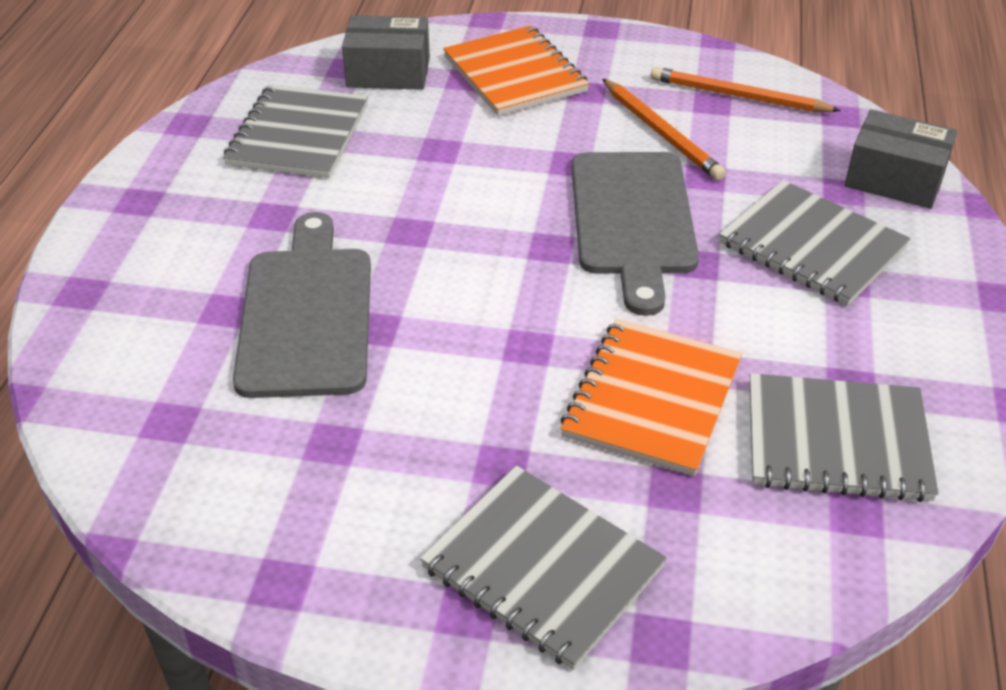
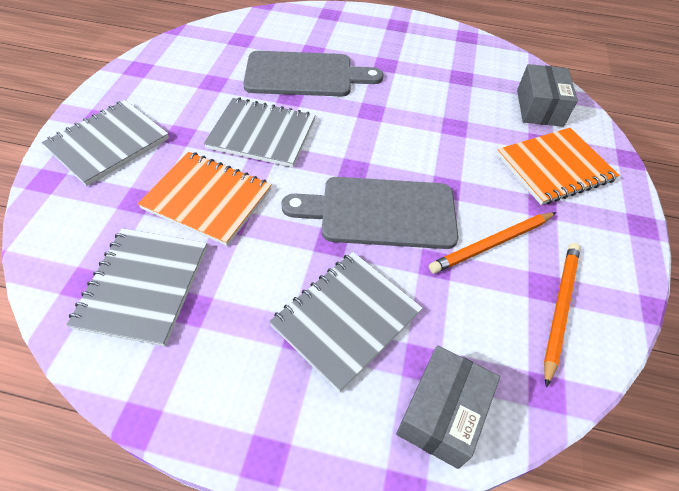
camera: 90 degrees right, 10 degrees up
(298, 135) = (462, 72): grey notebook -> grey notebook (262, 134)

